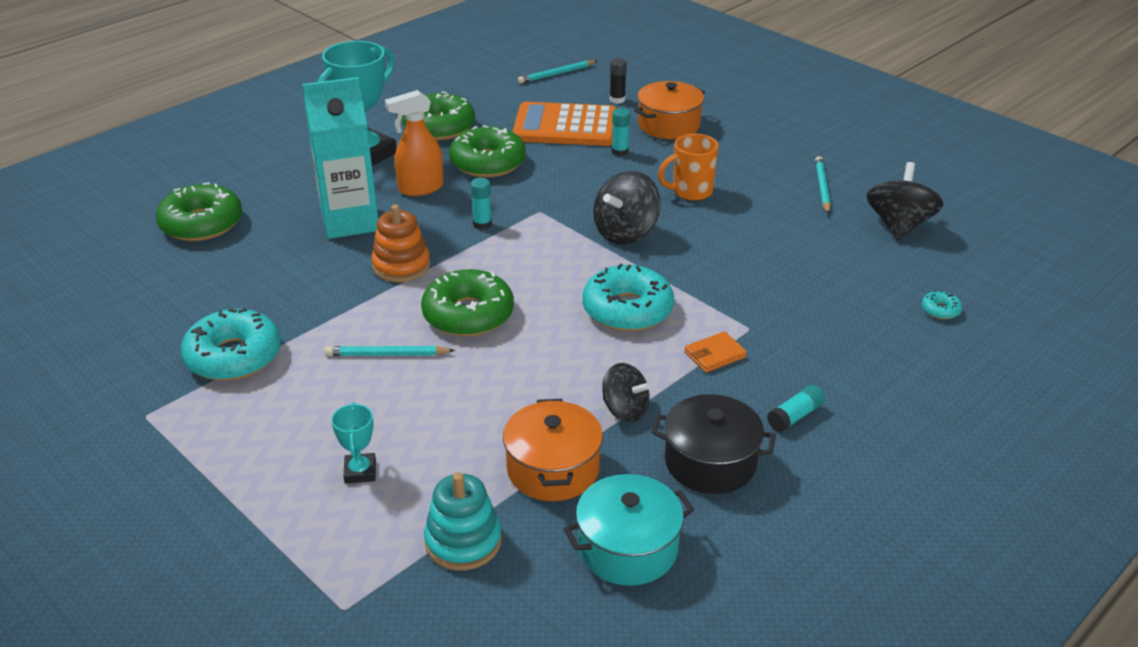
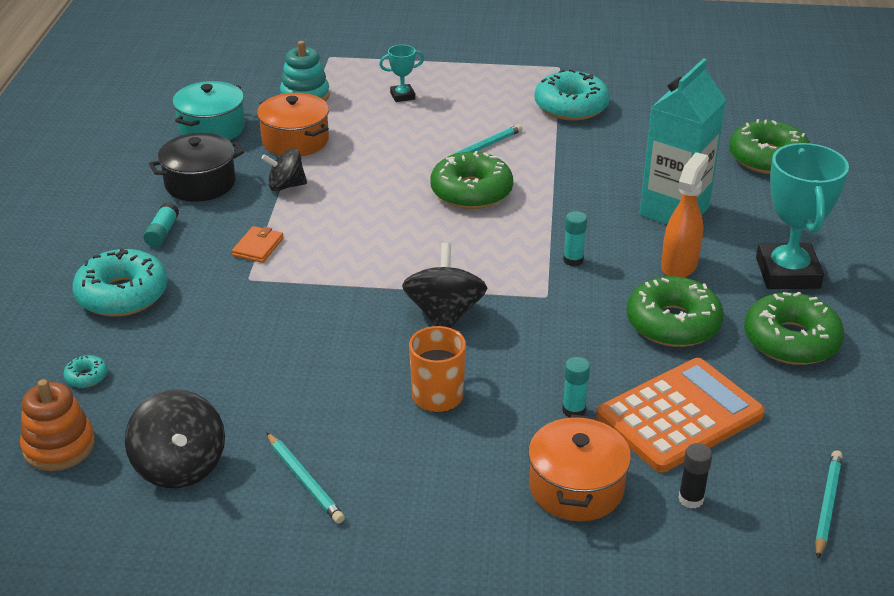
camera: 140 degrees right, 0 degrees up
(360, 471) = (402, 96): turquoise trophy -> turquoise trophy turned 60 degrees counterclockwise
(401, 266) = (574, 199): orange stacking toy -> orange stacking toy (59, 446)
(627, 310) = (361, 248): turquoise donut -> turquoise donut (122, 294)

